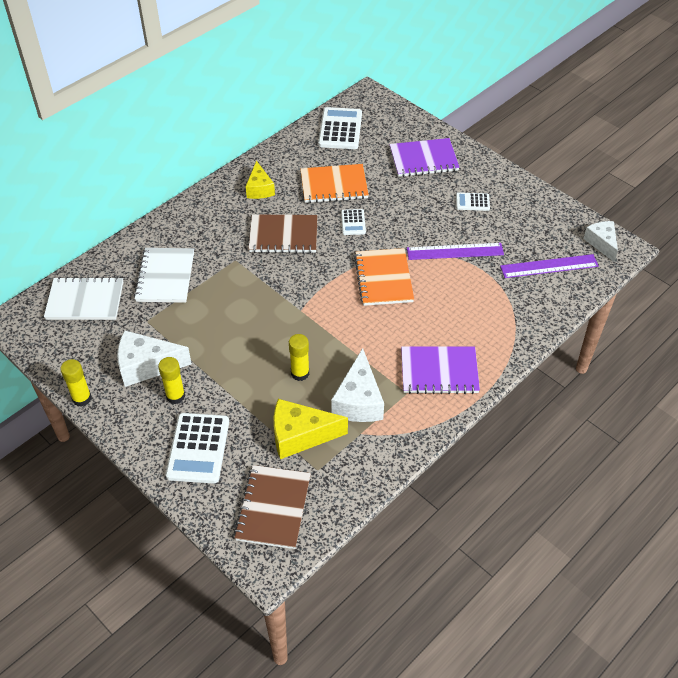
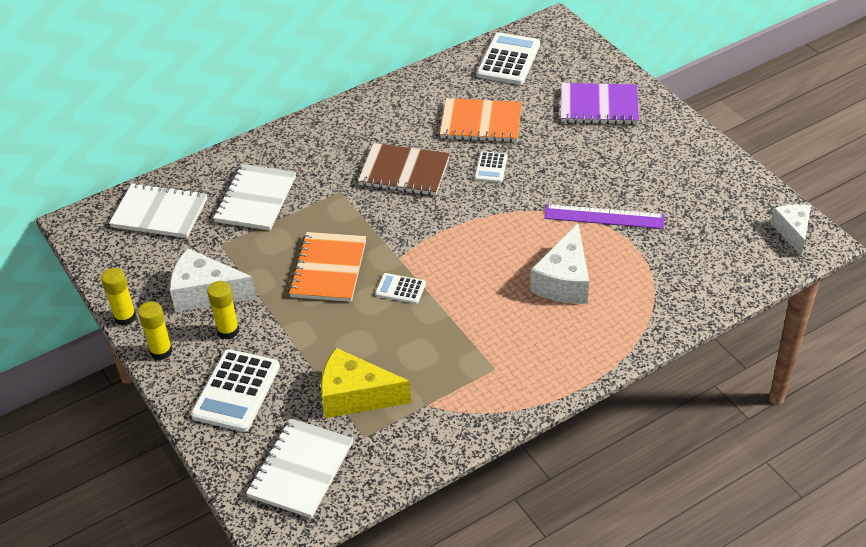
camera: 15 degrees right, 5 degrees down
(259, 189) = (392, 116): yellow cheese -> none
(273, 508) = (301, 470): brown notebook -> white notebook
(300, 373) = (376, 327): yellow glue stick -> yellow glue stick (161, 351)
(358, 401) = (435, 368): white cheese -> white cheese (564, 281)
(383, 278) = (507, 236): orange notebook -> orange notebook (328, 269)
(439, 372) = (541, 351): purple notebook -> none
(472, 202) = (644, 162): white calculator -> white calculator (400, 289)
(549, 266) = (716, 249): purple ruler -> none

